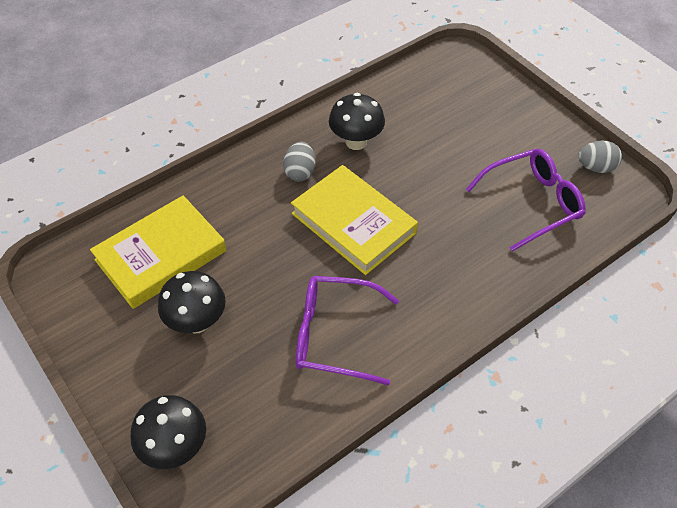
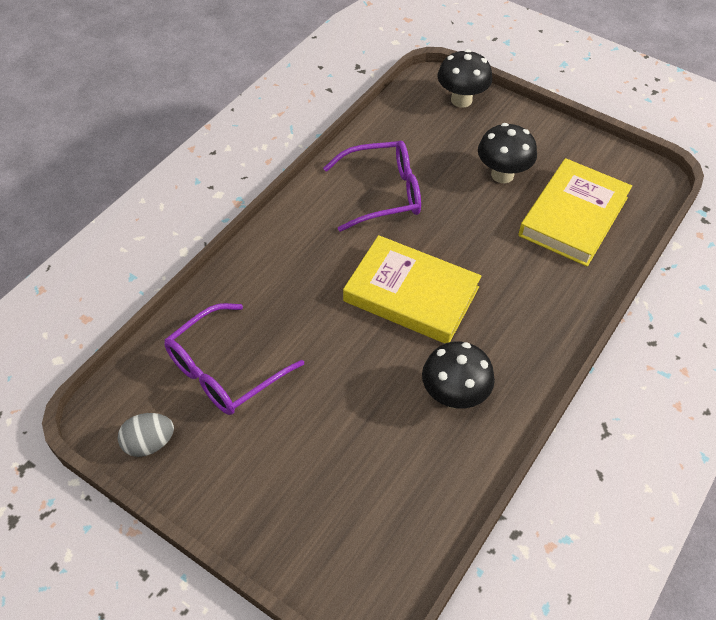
camera: 160 degrees right, 0 degrees up
(300, 172) = (496, 337): grey egg -> none

